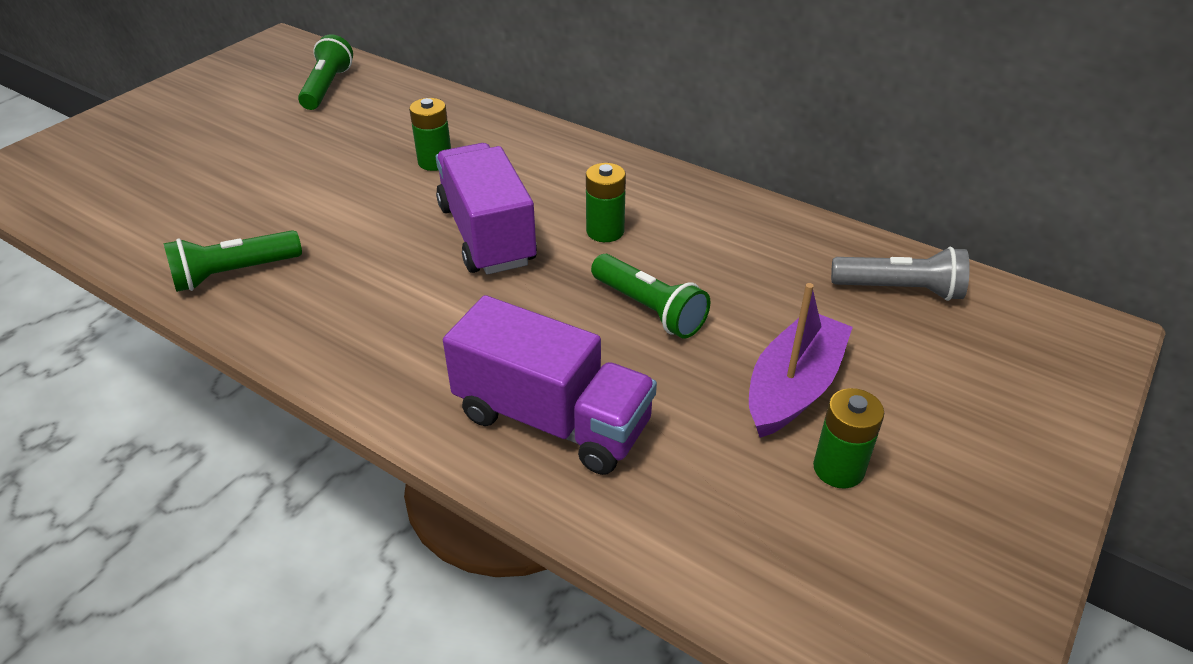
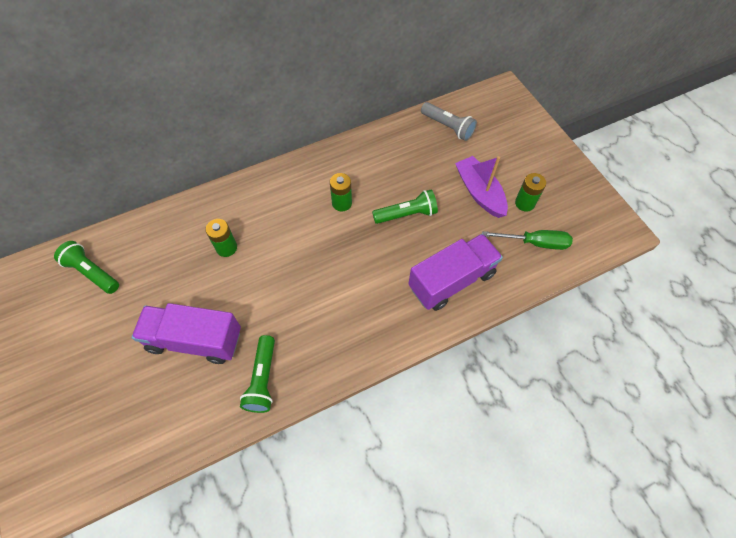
camera: 60 degrees left, 20 degrees up
(487, 234) = (310, 251): purple truck -> purple truck (195, 340)
(750, 522) = (535, 243): none -> green screwdriver
(899, 290) = (448, 127): grey flashlight -> grey flashlight turned 90 degrees clockwise

